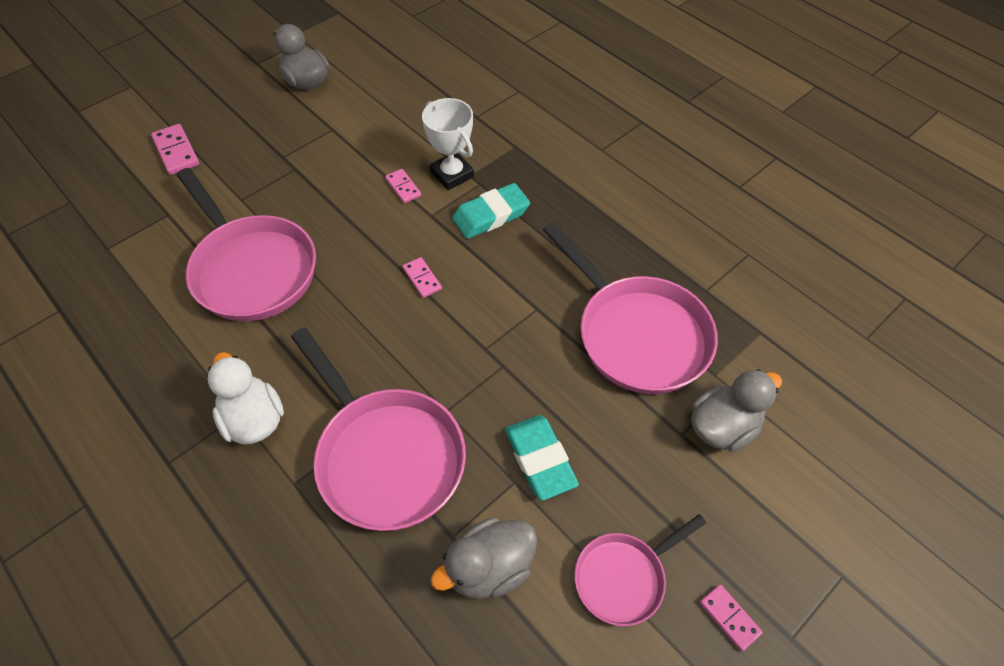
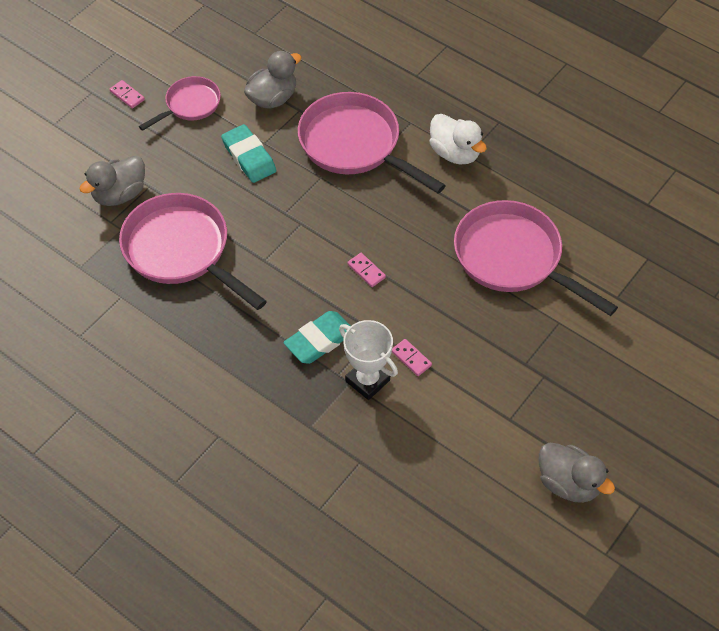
camera: 170 degrees right, 0 degrees up
(176, 151) = (653, 365): pink domino -> none

